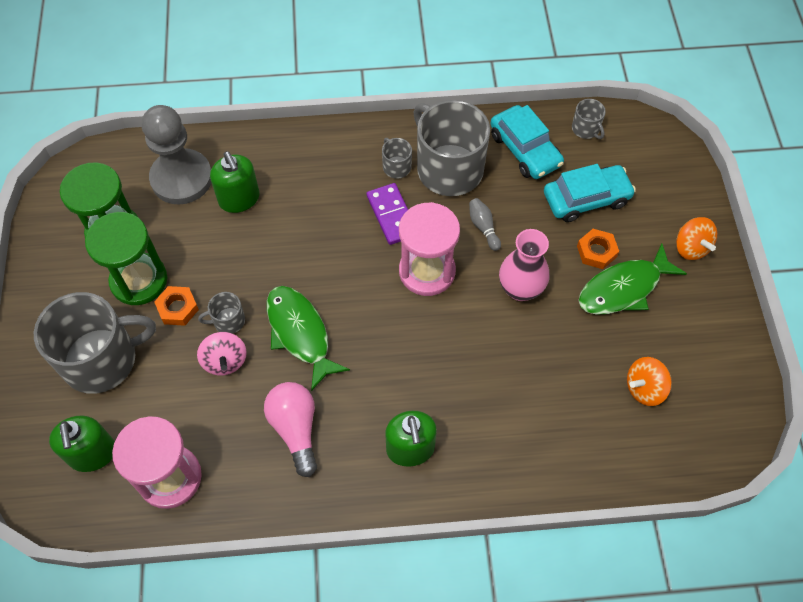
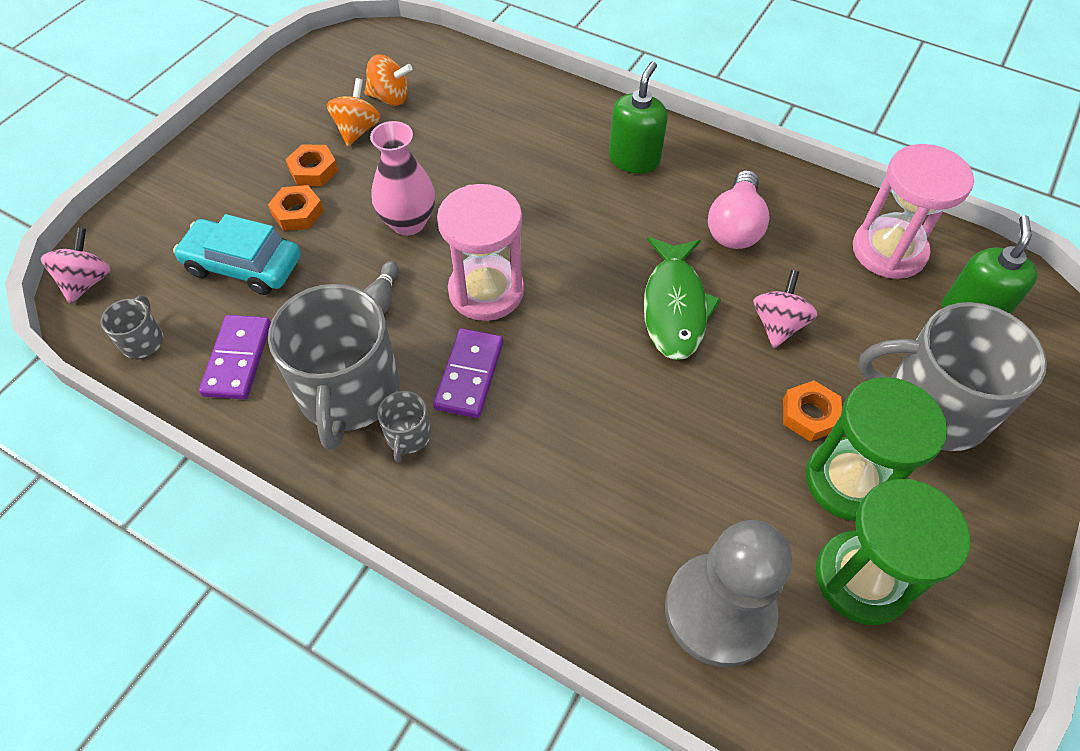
camera: 145 degrees left, 5 degrees down
(228, 321) = (752, 365): grey mug -> none
(239, 199) = (650, 520): green soap dispenser -> none
(525, 150) = (238, 359): turquoise car -> purple domino
(623, 288) = (313, 170): green fish -> orange nut
(658, 138) = (87, 282): none -> pink spinning top
(690, 247) = (210, 167): orange spinning top -> orange spinning top (357, 130)

